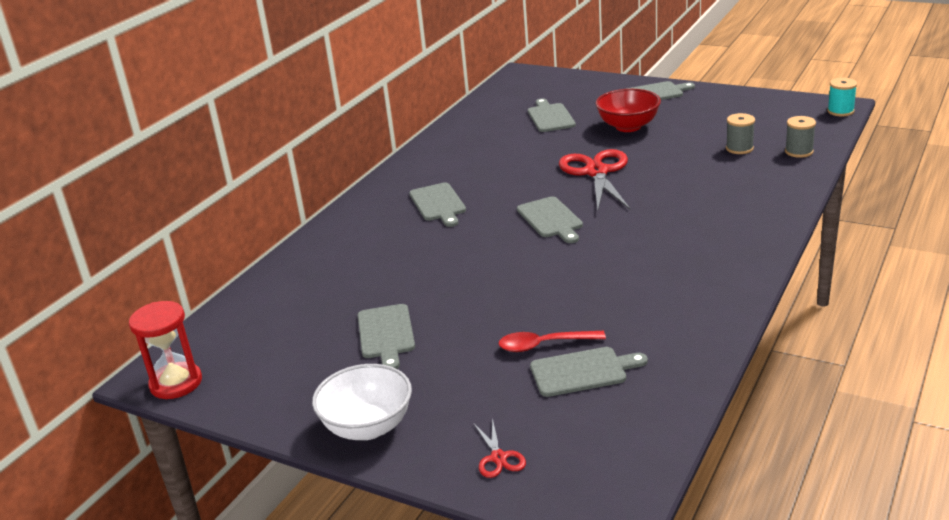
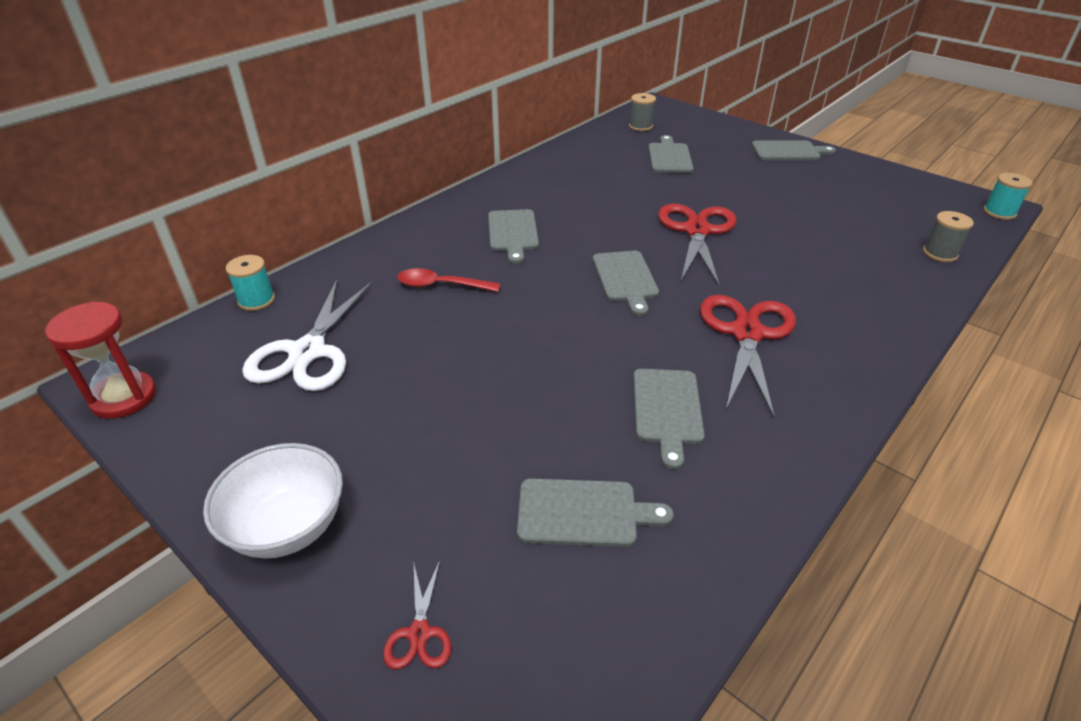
camera: 10 degrees right, 10 degrees up
(241, 297) = (256, 300): none -> turquoise spool
(311, 322) = (307, 352): none -> white scissors
(386, 334) = (378, 390): grey cutting board -> grey cutting board (667, 410)
(544, 345) = (551, 456): red spoon -> red spoon (441, 285)
(628, 126) = (749, 184): red bowl -> none
(663, 238) = (747, 333): none -> red scissors
(739, 148) = (868, 235): grey spool -> grey spool (640, 126)

